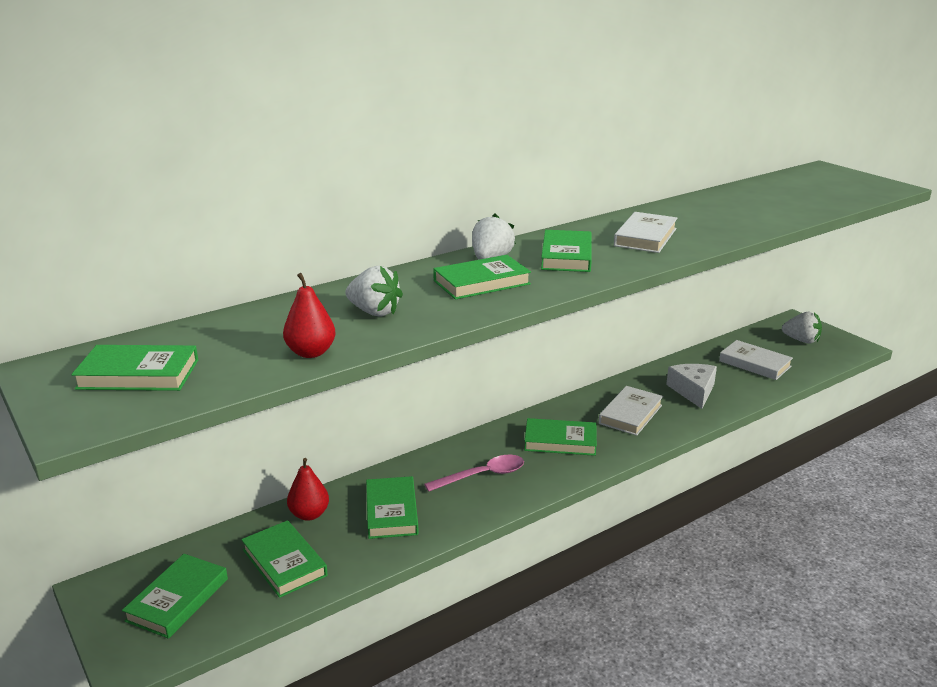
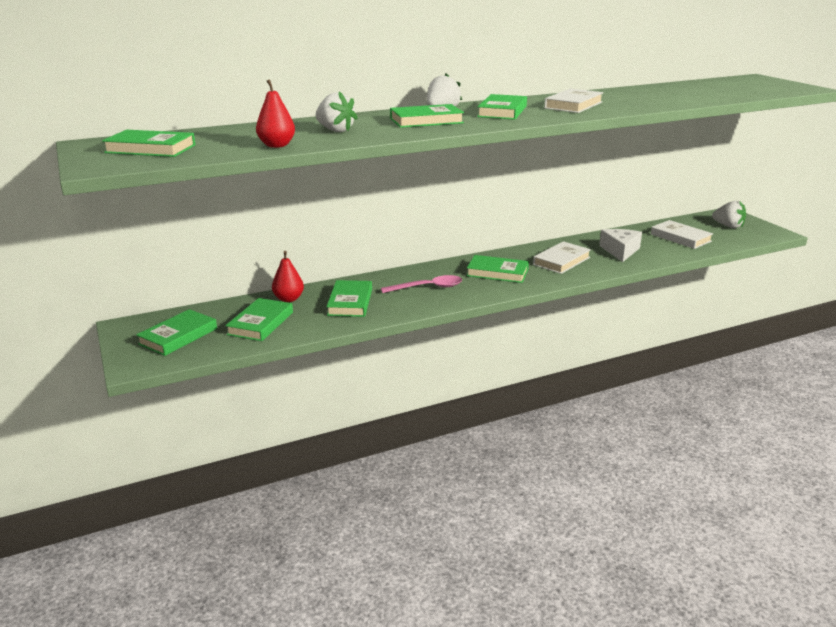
camera: 10 degrees right, 0 degrees up
(284, 562) = (261, 323): green book -> green book turned 45 degrees clockwise

